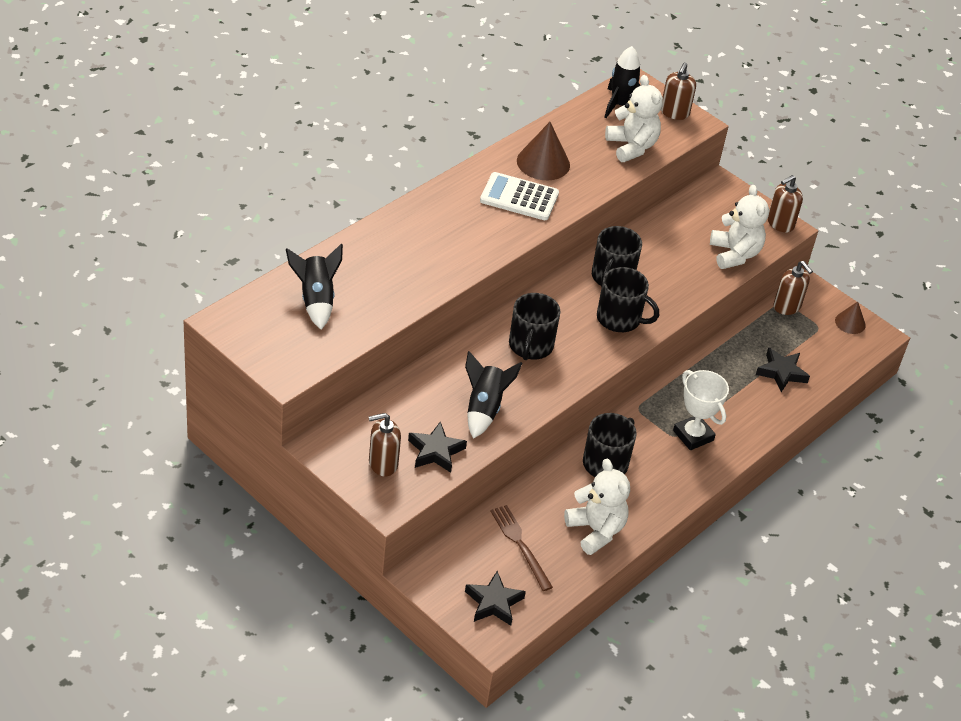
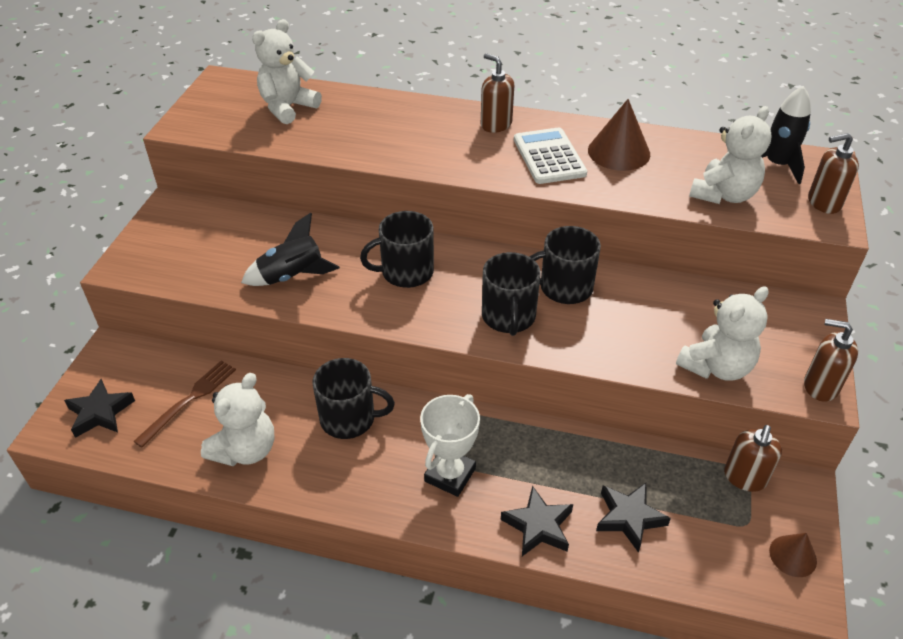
camera: 65 degrees right, 0 degrees up
(316, 300) = (288, 107): black rocket -> white teddy bear
(383, 464) = (172, 245): brown soap dispenser -> brown soap dispenser (496, 124)
(436, 451) = (210, 269): black star -> black star (538, 526)

